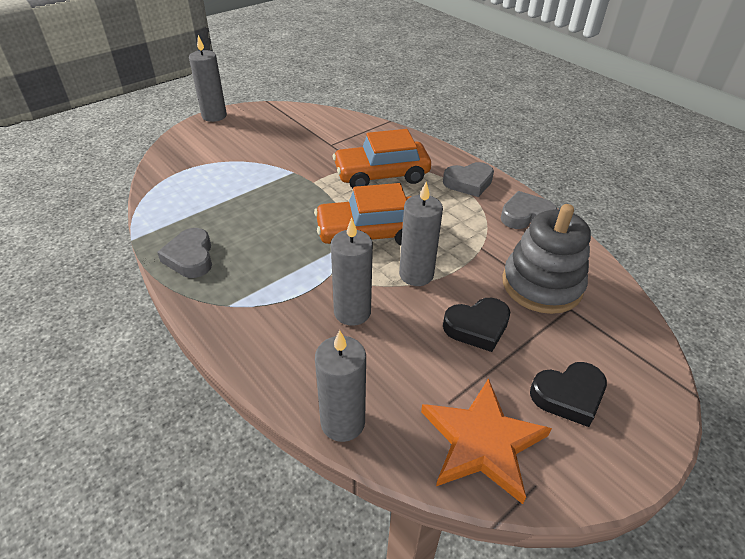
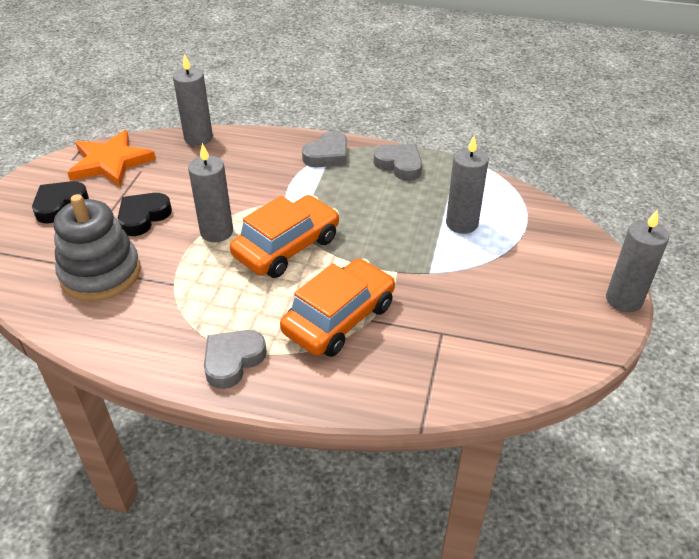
camera: 145 degrees right, 0 degrees up
(352, 312) = (243, 186): grey candle -> grey candle (462, 223)
(525, 215) = (143, 345): grey heart -> grey heart (327, 155)

